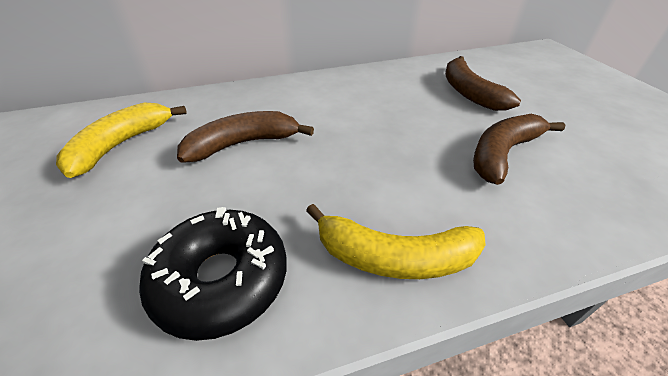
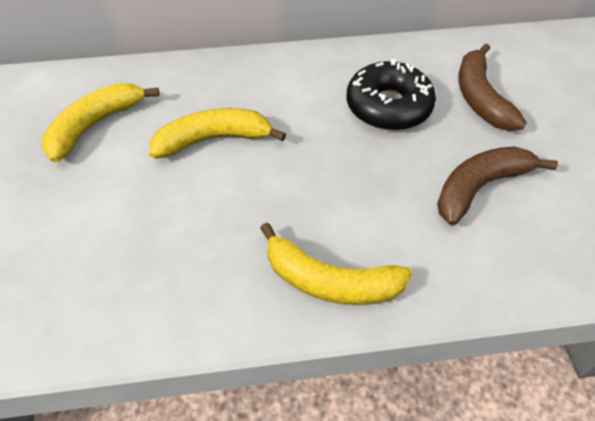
camera: 10 degrees right, 10 degrees up
(222, 279) = (182, 278): black donut -> black donut (388, 106)
(243, 144) = (213, 139): brown banana -> yellow banana

